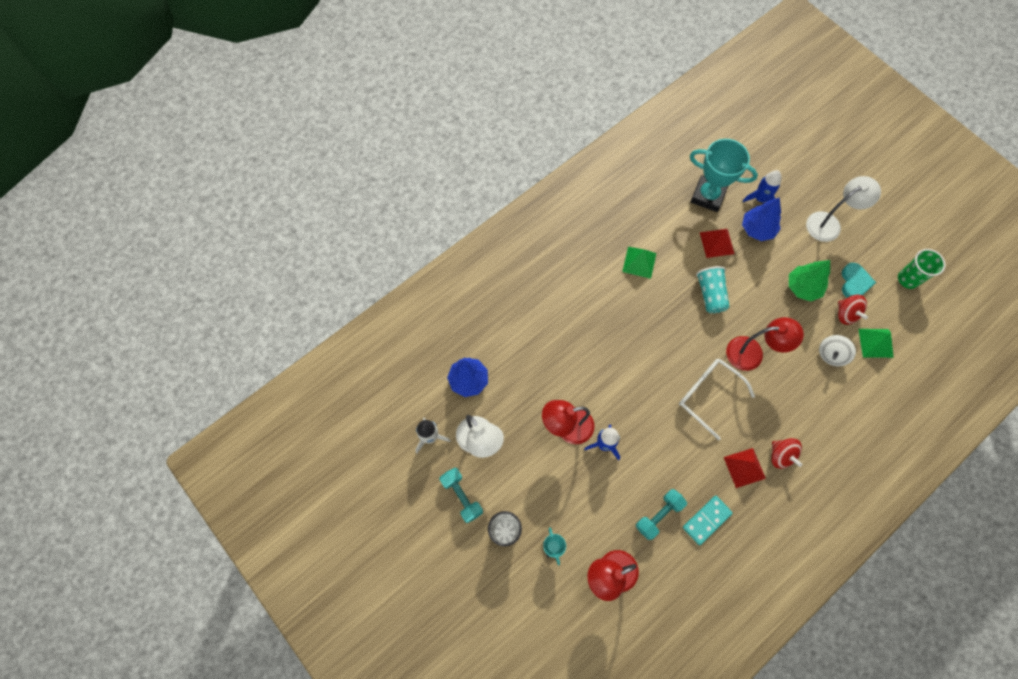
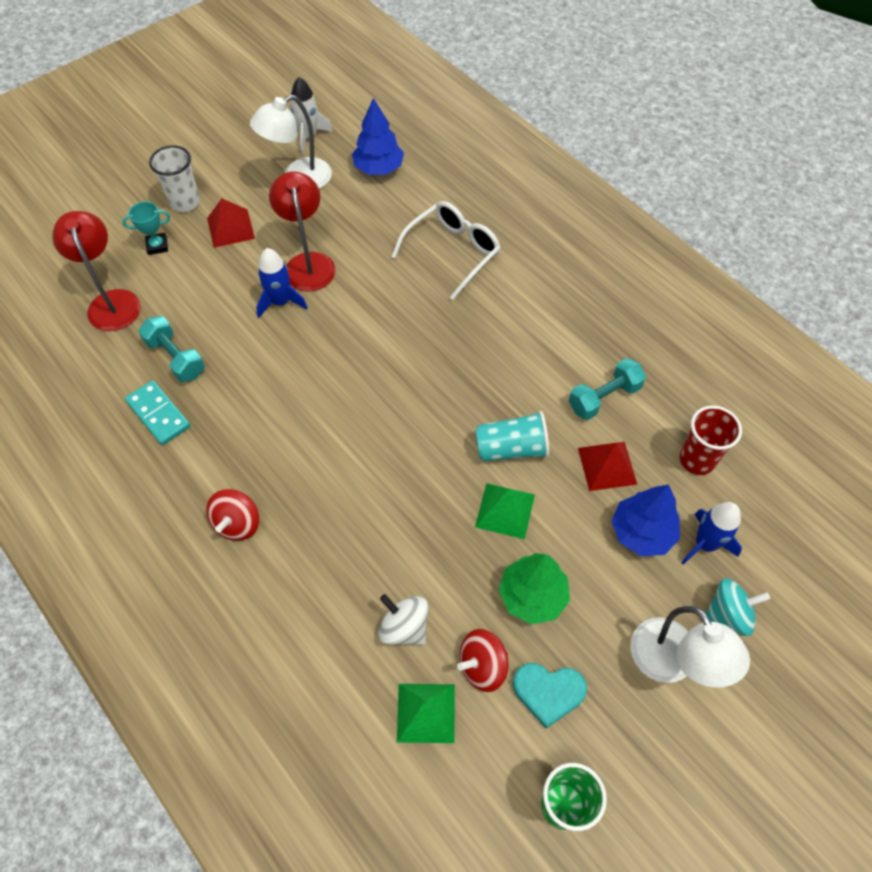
camera: 90 degrees right, 10 degrees down
(462, 496) = (234, 164): turquoise dumbbell -> turquoise dumbbell (604, 398)
(639, 262) = (561, 355): green pyramid -> green pyramid (505, 510)
(708, 196) = (697, 460): turquoise trophy -> red cup
(708, 395) = (341, 431): white glasses -> white glasses (452, 252)
(744, 467) = (226, 470): red pyramid -> red pyramid (230, 228)
(752, 353) = (409, 500): red lamp -> none
(781, 455) = (237, 523): red spinning top -> red spinning top turned 45 degrees counterclockwise
(798, 194) = (728, 614): none -> turquoise spinning top

